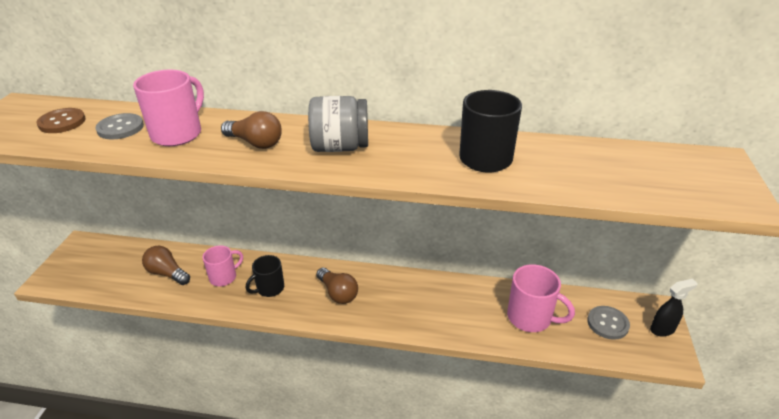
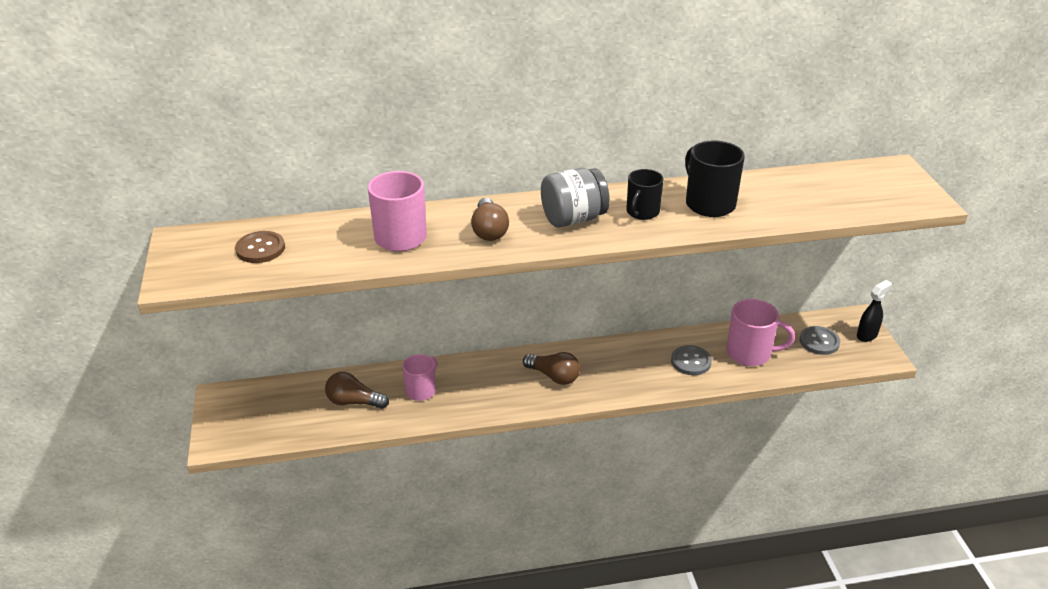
camera: 20 degrees left, 0 degrees up
(120, 128) = (333, 242): grey button -> grey button (691, 361)
(255, 143) = (489, 230): brown light bulb -> brown light bulb turned 75 degrees clockwise
(269, 288) = (479, 389): black mug -> black mug (642, 212)

